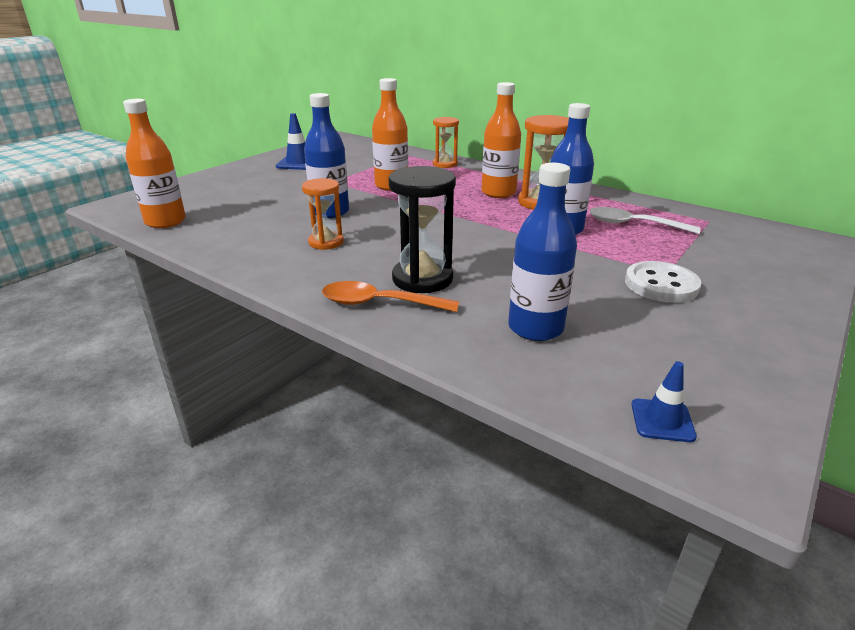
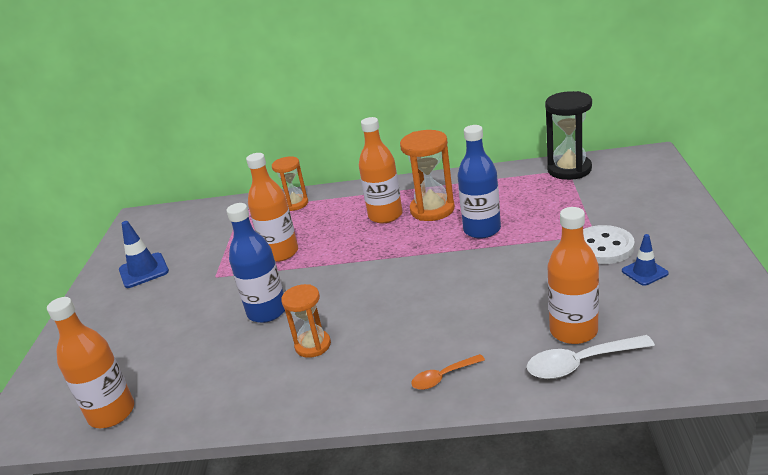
camera: 30 degrees left, 0 degrees up
(379, 303) = (443, 377): orange spoon -> orange spoon, size x0.62
(422, 279) = (443, 335): black hourglass -> black hourglass (569, 169)
(535, 328) = (573, 331): blue bottle -> orange bottle
(633, 224) = (524, 199): white spoon -> white spoon (580, 363)
(662, 420) = (719, 354): blue traffic cone -> blue traffic cone (644, 272)

